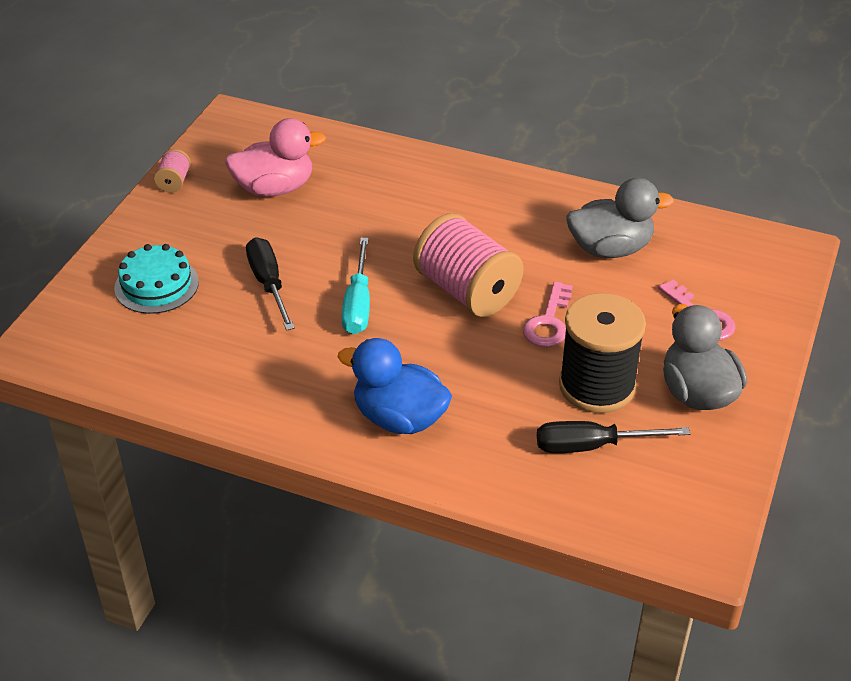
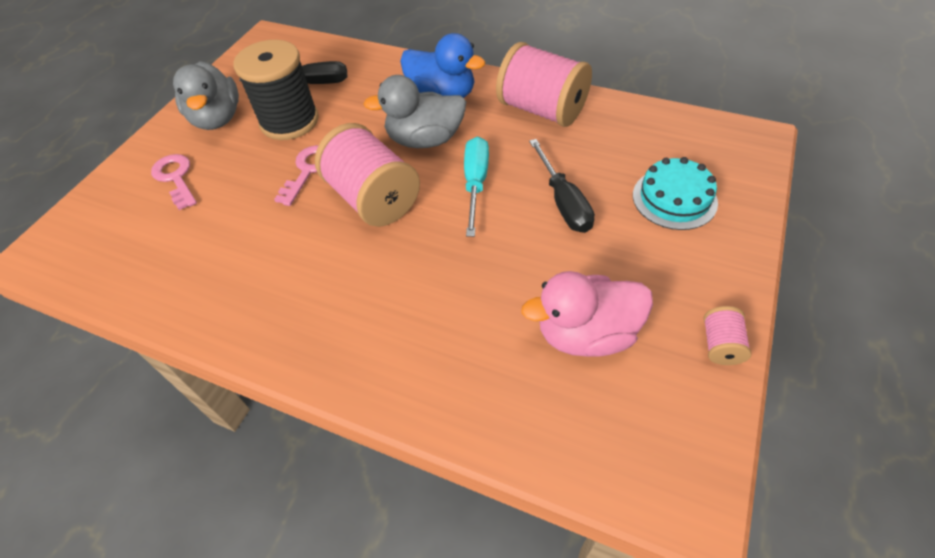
camera: 175 degrees left, 10 degrees up
(269, 392) = (542, 110): none -> pink spool
(610, 249) = (218, 249): grey duck -> grey duck (425, 140)

